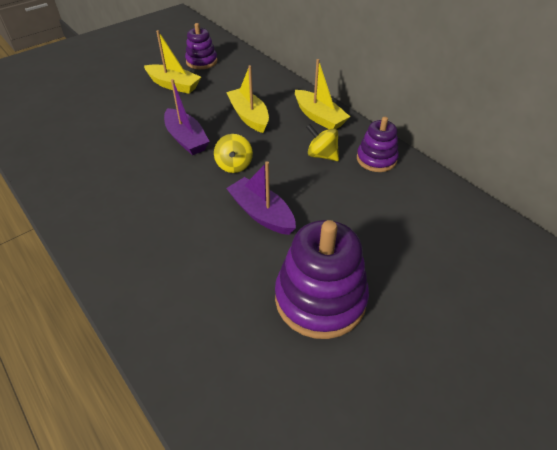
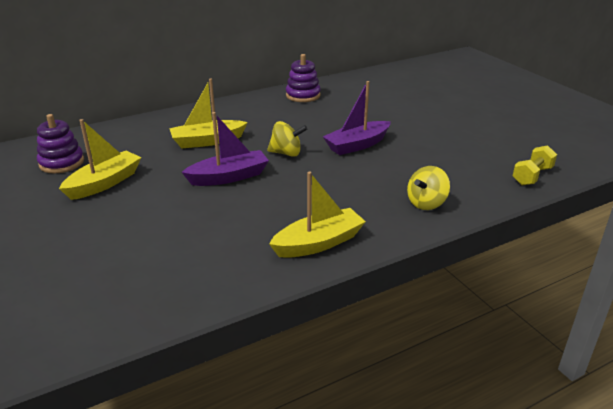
camera: 80 degrees left, 15 degrees down
(205, 394) = (532, 176): none -> yellow dumbbell
(319, 117) = (230, 109): yellow boat -> yellow boat (318, 243)
(320, 298) = (448, 131): purple stacking toy -> none
(322, 155) = (288, 114): yellow spinning top -> yellow spinning top (426, 203)

